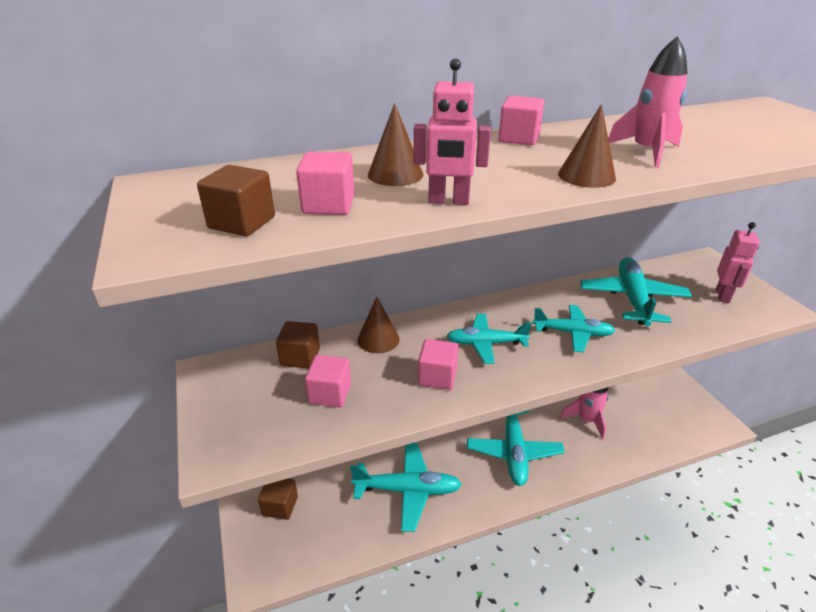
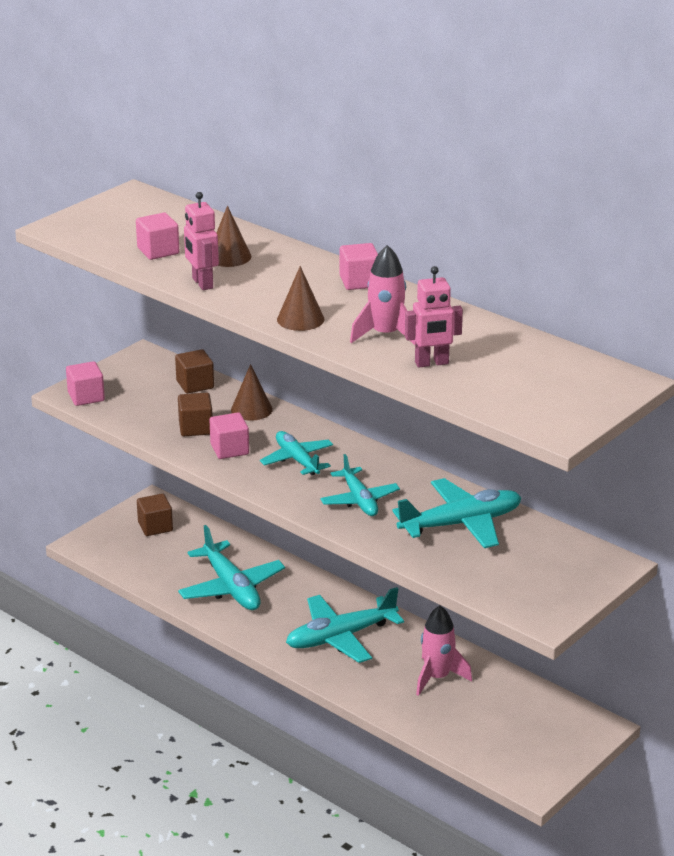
camera: 60 degrees right, 5 degrees down
(242, 222) = (110, 236): brown cube -> brown cube (196, 428)
(330, 393) = (166, 411): pink cube -> pink cube (86, 397)
(723, 295) = (531, 579): pink robot -> pink robot (431, 363)

